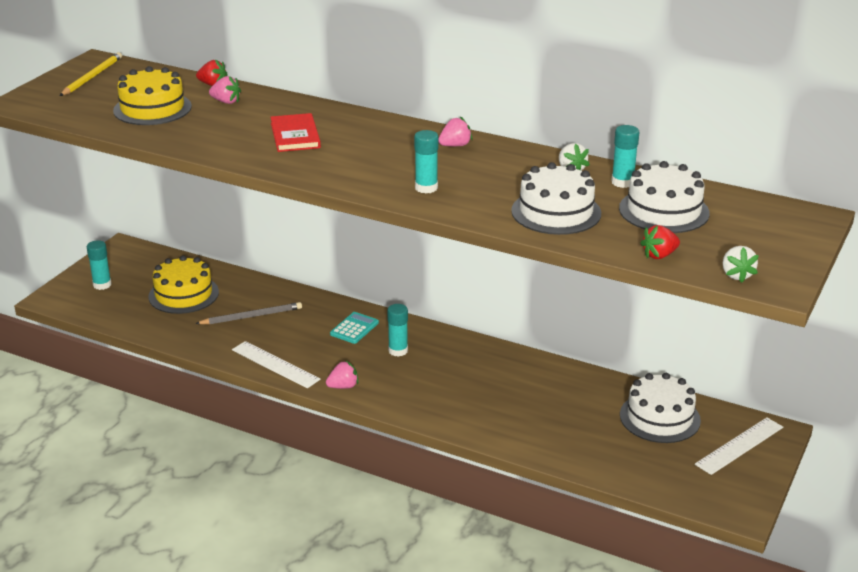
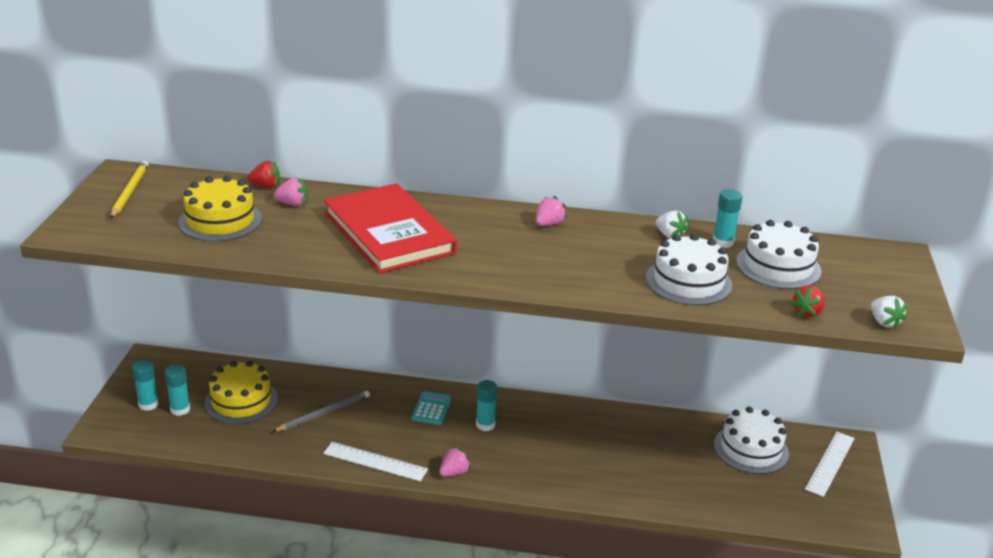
camera: 20 degrees left, 0 degrees up
(295, 135) = (388, 233): red book -> red book, size x1.95
(426, 188) = (554, 273): turquoise glue stick -> turquoise glue stick (180, 409)

